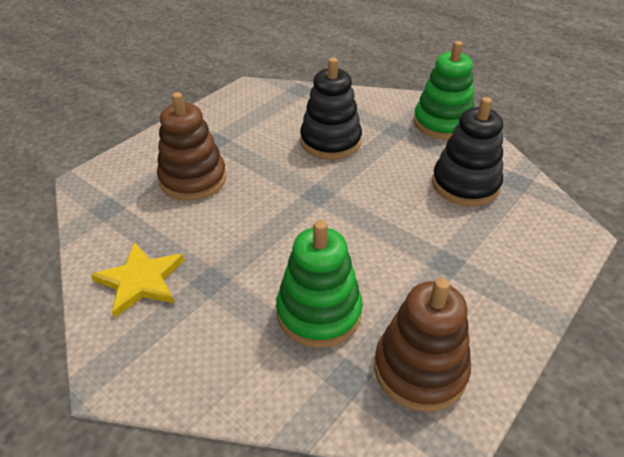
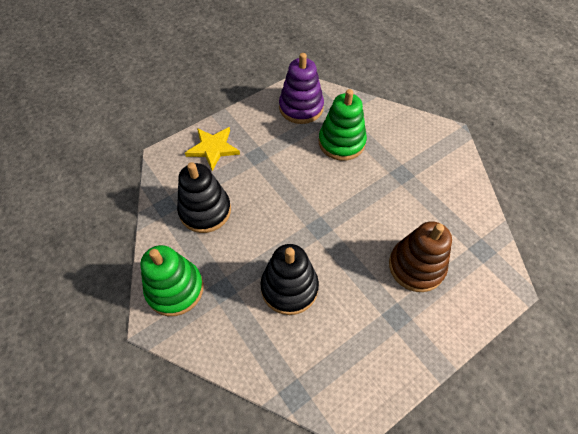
camera: 165 degrees left, 15 degrees up
(141, 281) = (444, 182): yellow star -> yellow star (213, 148)
(420, 369) = (301, 108): brown stacking toy -> purple stacking toy

